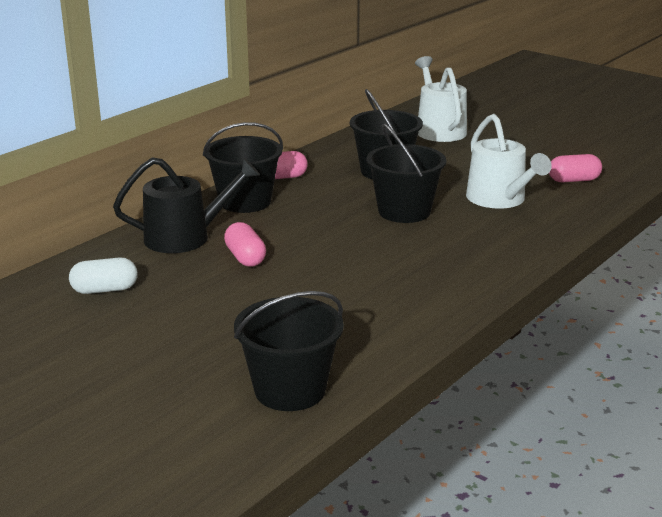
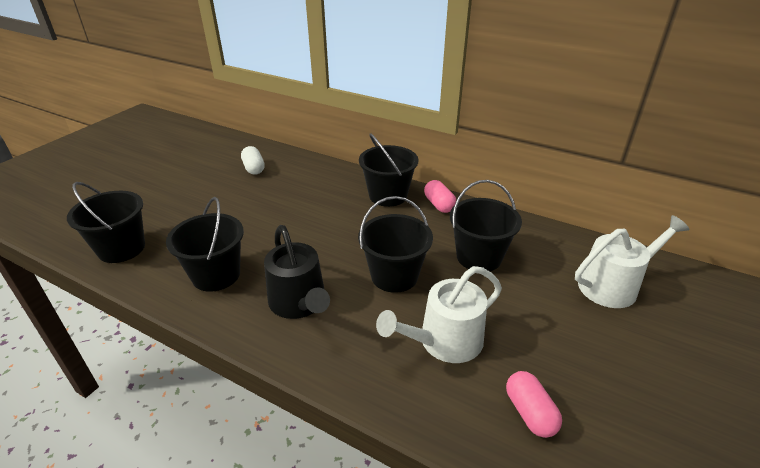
camera: 80 degrees right, 10 degrees up
(185, 237) = (325, 182): black watering can -> black watering can (299, 303)
(245, 258) = (297, 208): pink capsule -> none
(375, 311) = (216, 275): none -> black bucket

